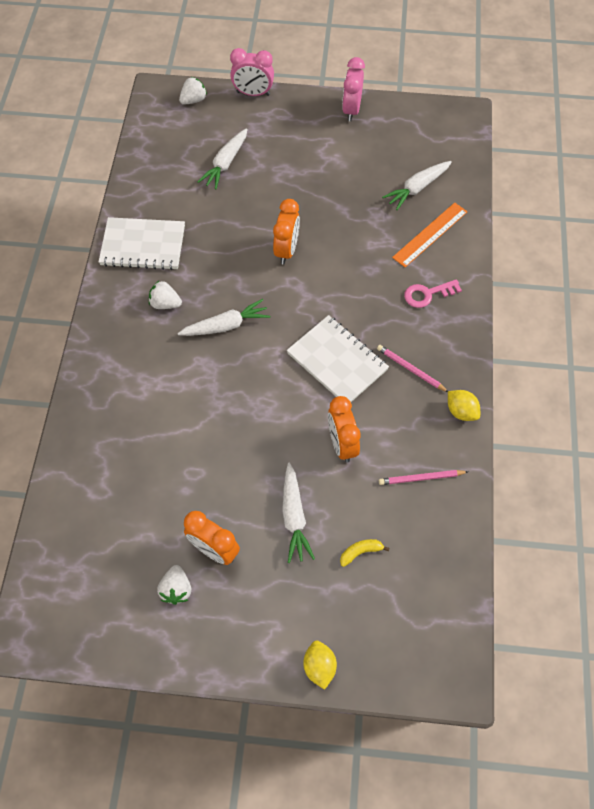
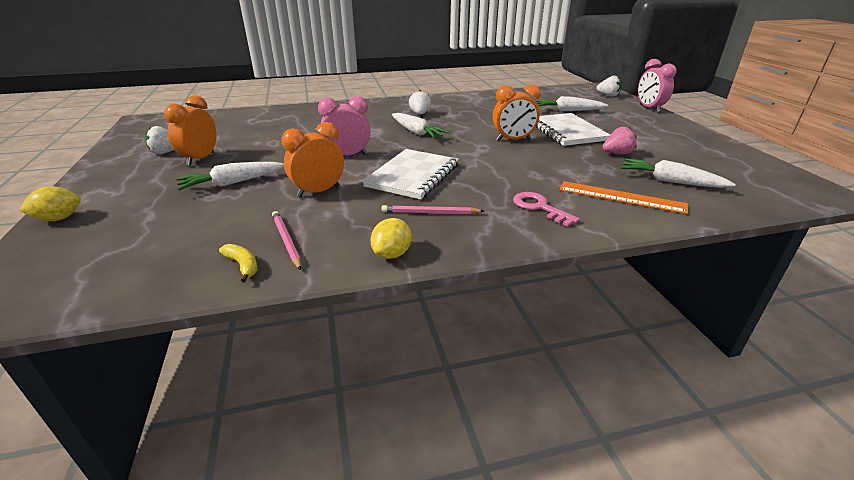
camera: 70 degrees right, 30 degrees down
(143, 245) = (463, 102): white notebook -> white notebook (566, 131)
(351, 110) = (705, 140): pink clock -> pink clock (348, 155)
(352, 189) = (617, 153): none -> pink strawberry
(360, 552) = (189, 220): yellow banana -> yellow banana (243, 265)
(410, 369) = (430, 213): pink pencil -> pink pencil turned 105 degrees counterclockwise

